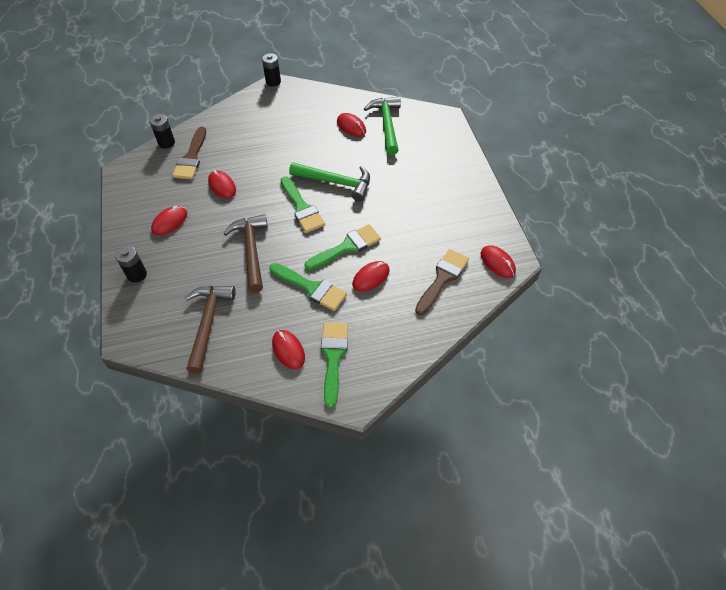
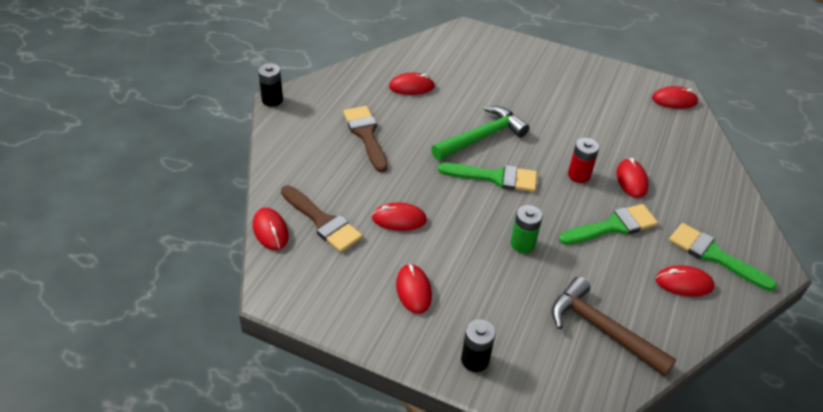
camera: 55 degrees left, 10 degrees down
(166, 143) = (270, 231): black battery -> red mouse
(251, 250) = (522, 244): brown hammer -> green battery
(347, 247) = (579, 175): green brush -> red battery
(386, 124) = (434, 65): green hammer -> none
(442, 279) = (668, 139): brown brush -> brown brush (366, 135)

